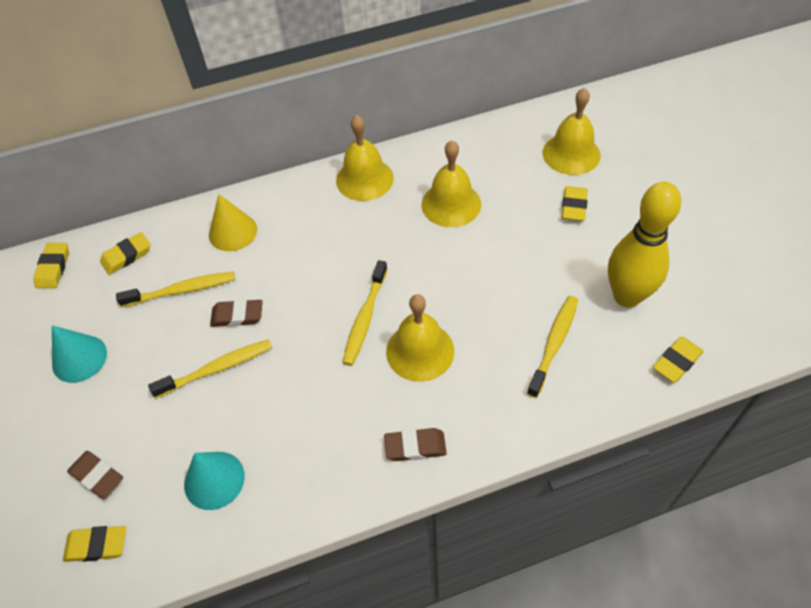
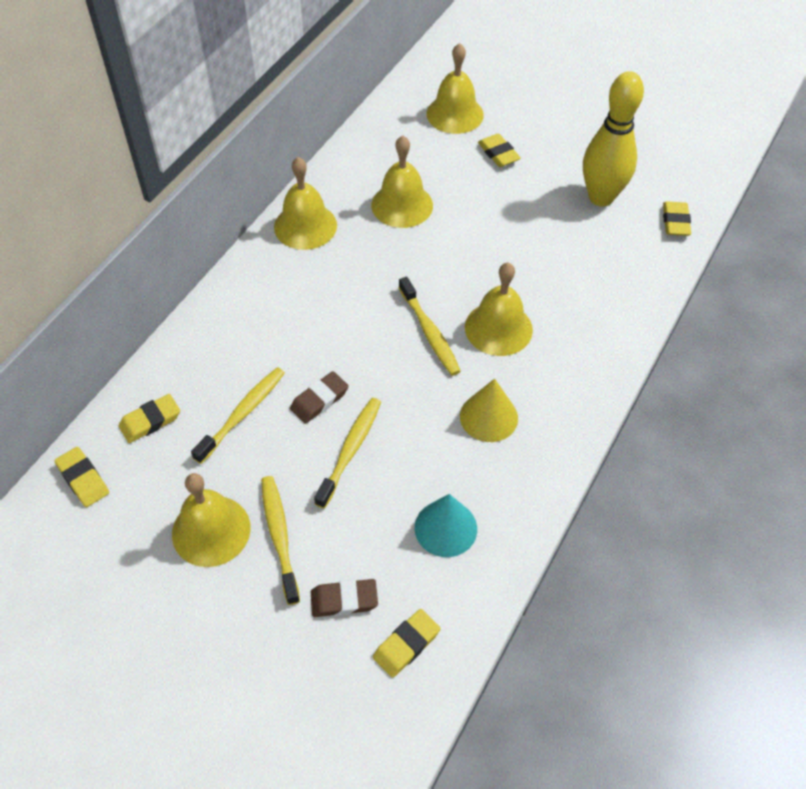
camera: 45 degrees left, 0 degrees up
(79, 358) = (211, 530): turquoise cone -> yellow bell
(127, 256) = (150, 421): yellow eraser -> yellow eraser turned 45 degrees clockwise
(233, 232) = (233, 338): yellow cone -> yellow cone (488, 417)
(415, 446) = (567, 395): brown eraser -> none
(554, 344) = (586, 261): yellow toothbrush -> yellow toothbrush (279, 536)

